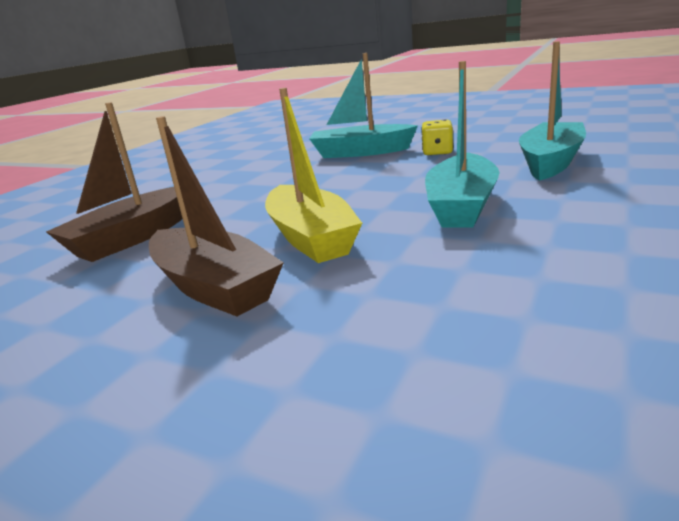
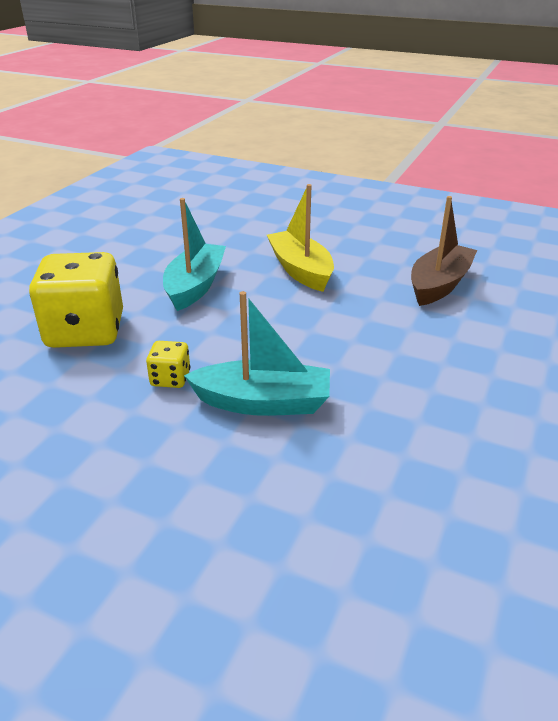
camera: 175 degrees right, 10 degrees up
(214, 287) = (345, 245): brown boat -> none
(550, 162) = (85, 331): turquoise boat -> yellow dice

